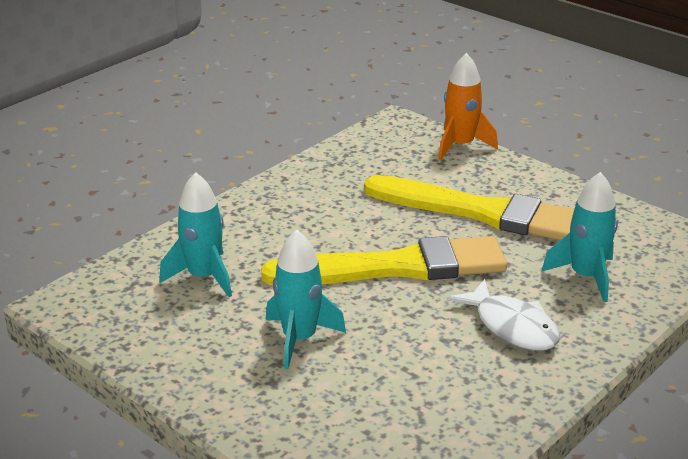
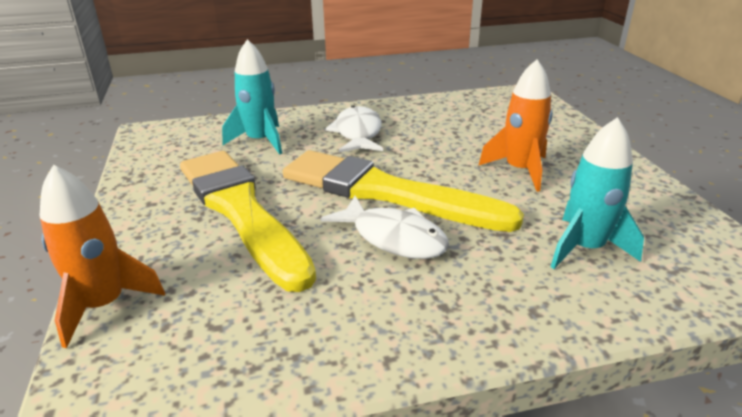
camera: 145 degrees left, 0 degrees up
(299, 339) = (520, 170): turquoise rocket -> orange rocket
(348, 234) = (393, 238): none -> white fish

